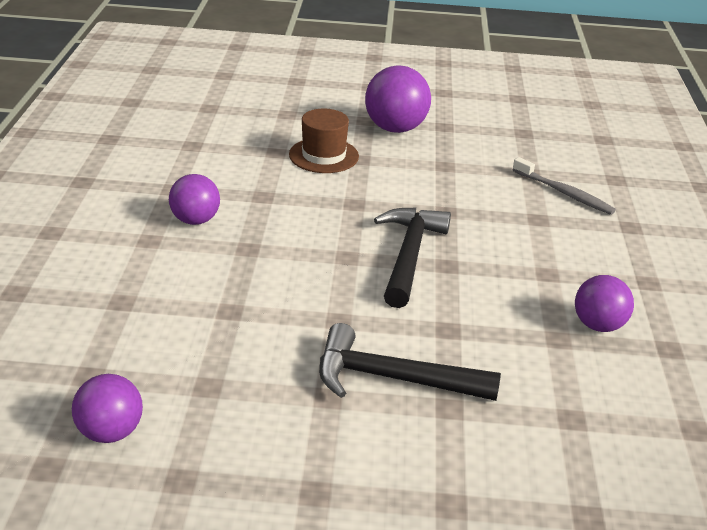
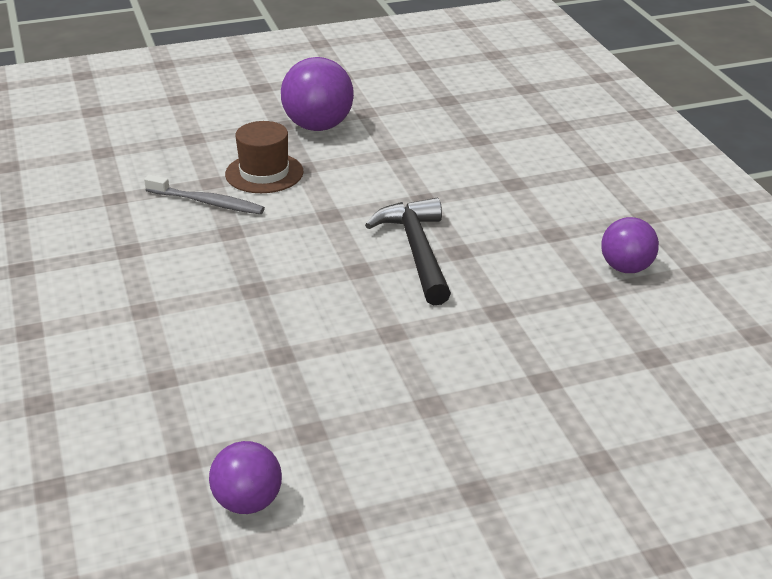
camera: 20 degrees left, 0 degrees up
(195, 220) = (178, 275): purple ball -> none
(393, 378) = (479, 370): black hammer -> none
(564, 193) = (522, 151): grey toothbrush -> grey toothbrush (207, 202)

